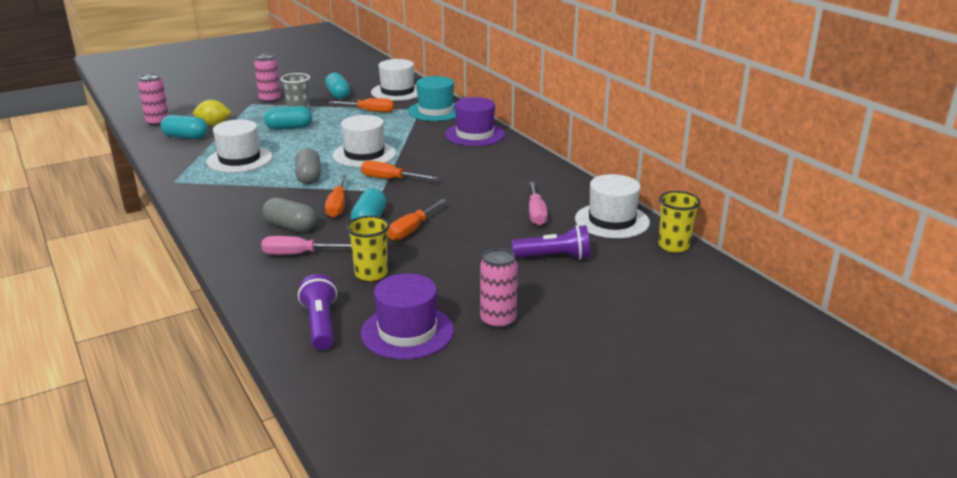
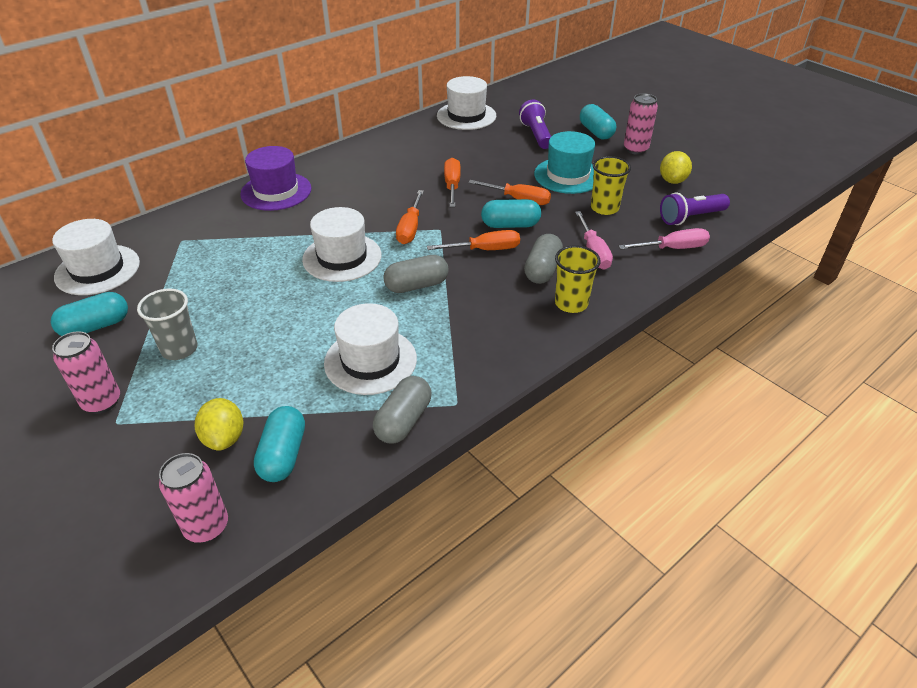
camera: 100 degrees left, 15 degrees up
(177, 166) = (403, 421): none -> grey capsule
(289, 128) = (245, 343): turquoise capsule -> turquoise capsule (596, 132)
(369, 111) = (182, 281): orange screwdriver -> orange screwdriver (452, 186)
(407, 332) = (672, 180): purple hat -> yellow lemon
(435, 111) = (190, 227): turquoise hat -> turquoise hat (568, 175)
(536, 213) = (464, 146): pink screwdriver -> pink screwdriver (672, 248)
(673, 246) = (498, 95): yellow cup -> yellow cup (571, 303)

